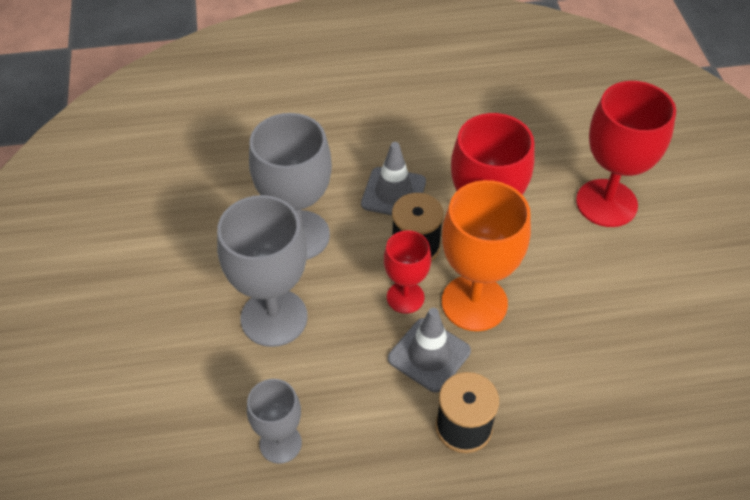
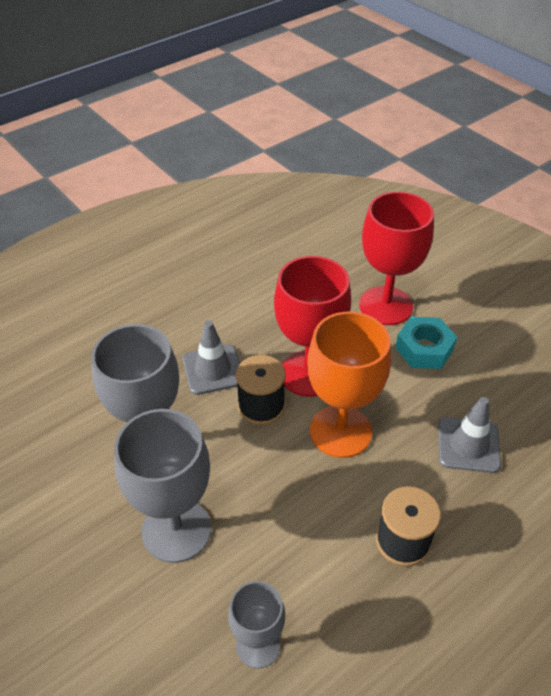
camera: 30 degrees left, 5 degrees down
(405, 297) = (281, 454): red goblet -> none
(429, 355) = (334, 494): grey traffic cone -> grey traffic cone (468, 445)
(615, 263) = (424, 349): none -> turquoise nut

